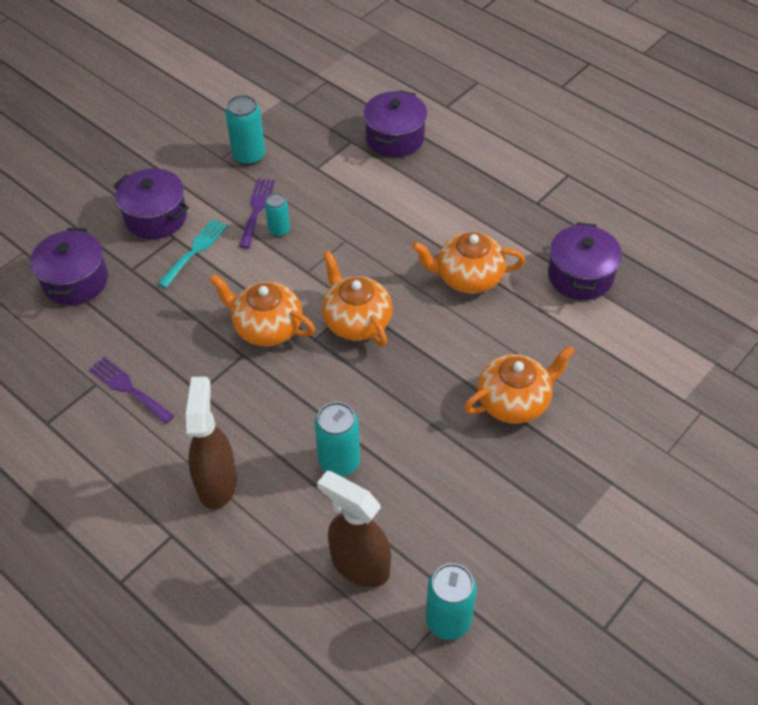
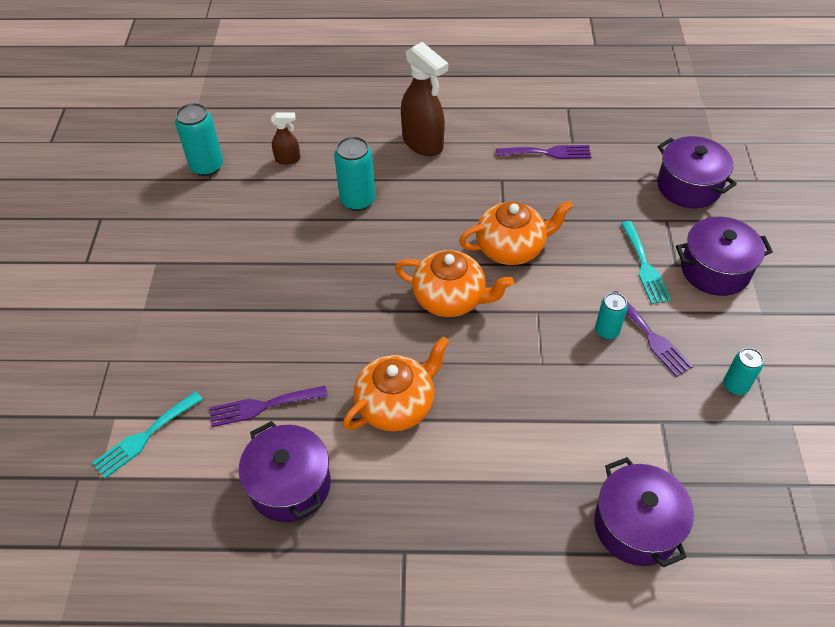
camera: 140 degrees right, 0 degrees up
(249, 156) = (735, 386): turquoise can -> turquoise can, size x0.62
(359, 564) = (288, 159): brown spray bottle -> brown spray bottle, size x0.50
(514, 401) = (264, 320): orange teapot -> none
(563, 336) = (262, 406): none -> purple fork
(666, 370) = (145, 437): none -> turquoise fork

